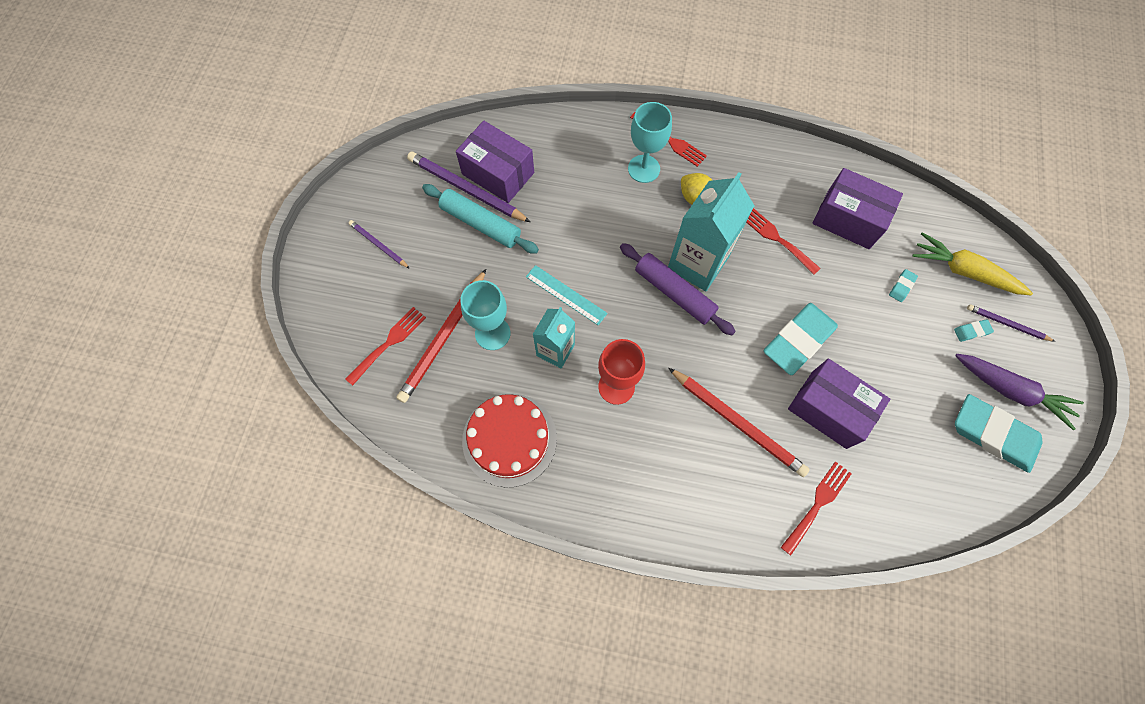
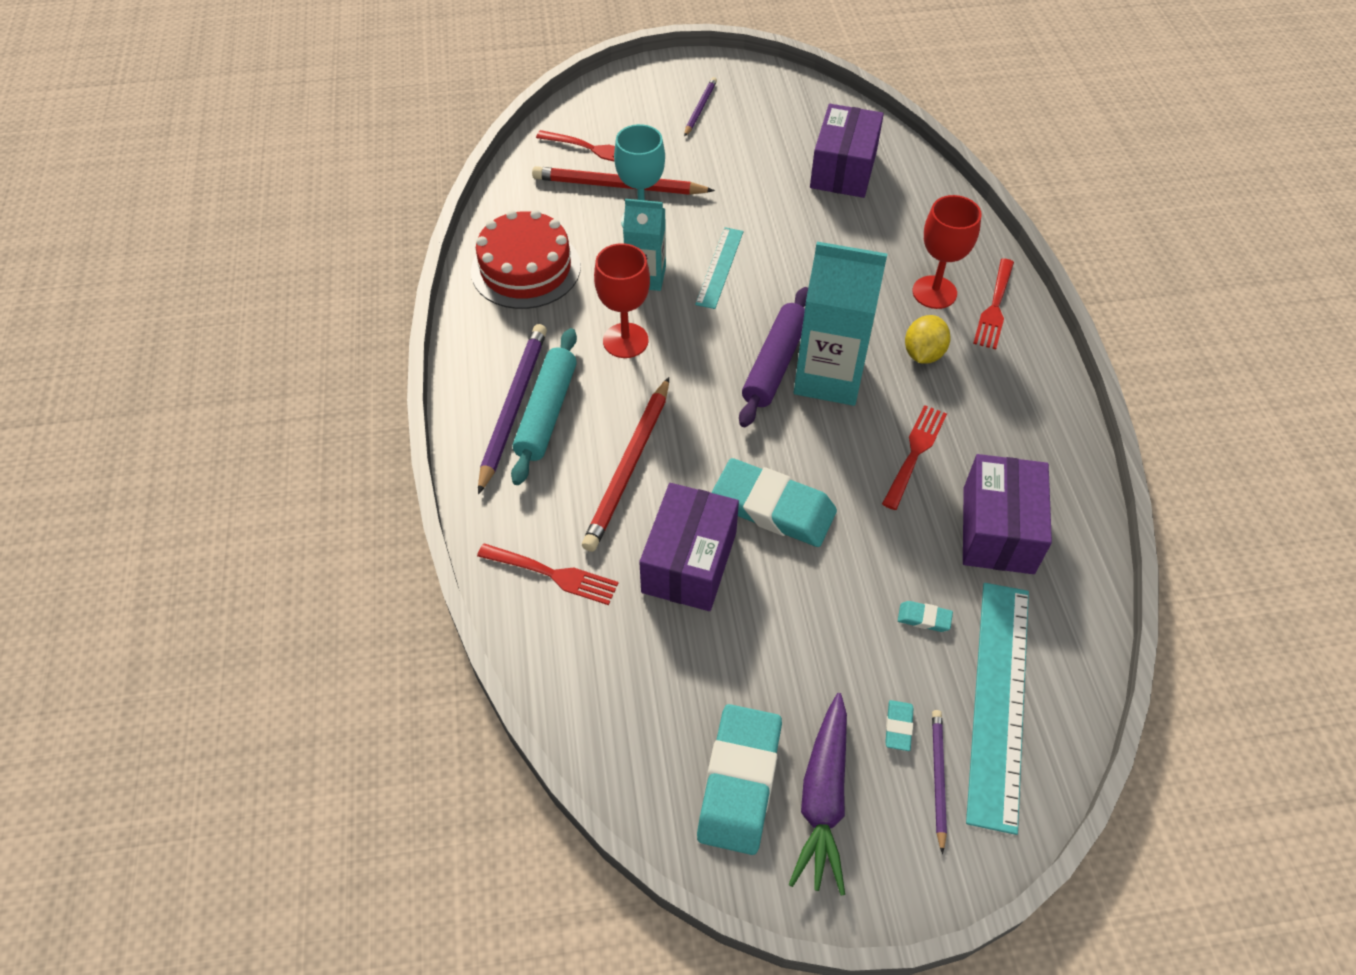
camera: 70 degrees right, 15 degrees down
(466, 189) = (806, 151): purple pencil -> purple pencil (513, 407)
(481, 223) = (770, 174): turquoise rolling pin -> turquoise rolling pin (547, 413)
(644, 169) = (934, 292): turquoise goblet -> red goblet
(964, 271) = (998, 701): yellow carrot -> turquoise ruler
(971, 331) = (898, 727): turquoise eraser -> turquoise eraser turned 45 degrees clockwise

